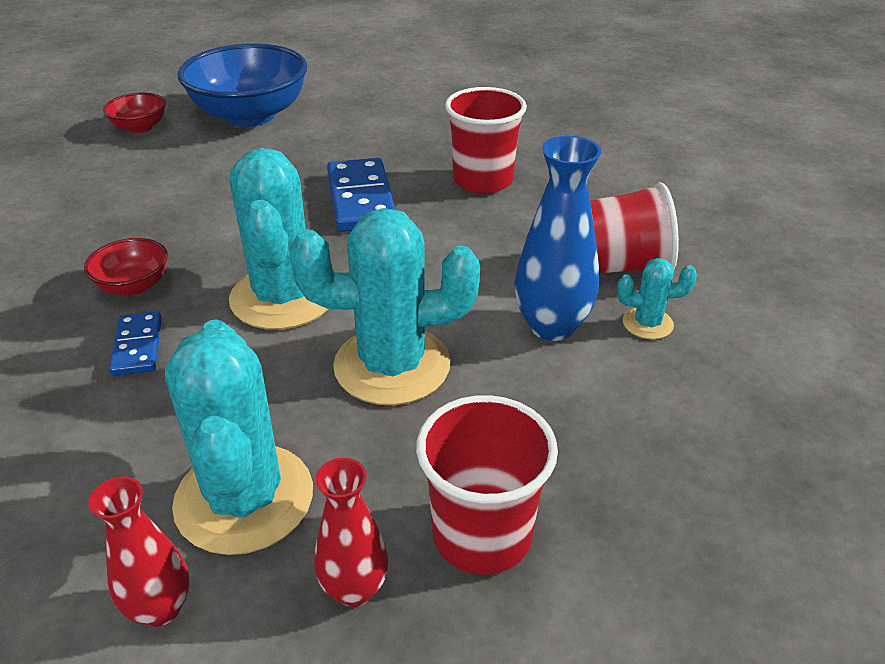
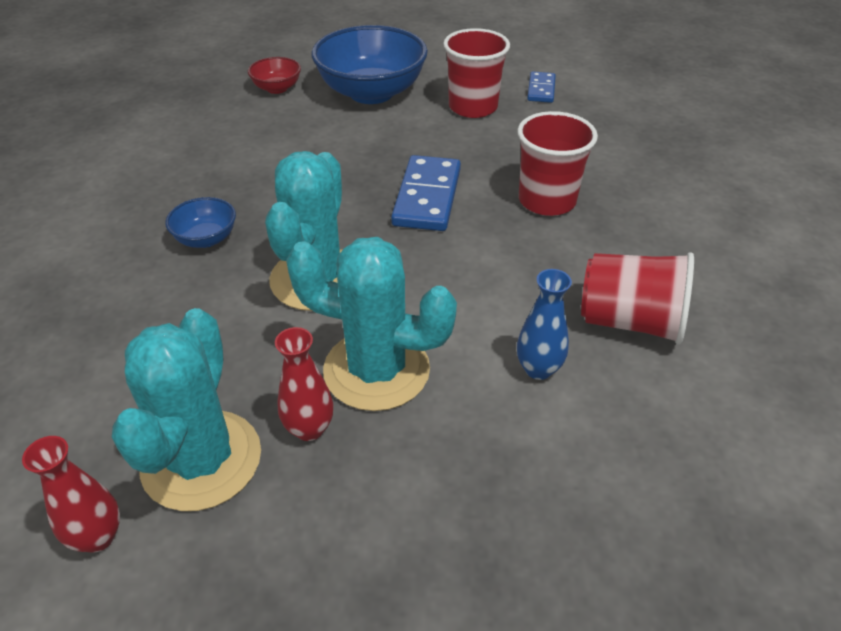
camera: 20 degrees right, 5 degrees up
(133, 286) = (206, 239): red bowl -> blue bowl
(138, 346) = (184, 296): blue domino -> blue domino (541, 89)
(354, 589) = (248, 572): red vase -> red vase (309, 428)
(482, 535) = (375, 559): red cup -> red cup (473, 107)
(551, 326) = (538, 369): blue vase -> blue vase, size x0.64
(647, 323) = (633, 391): turquoise cactus -> none

